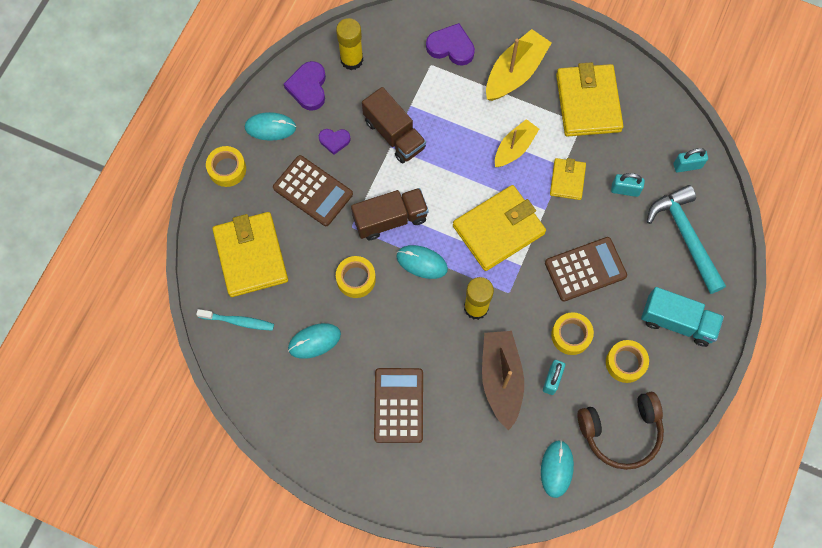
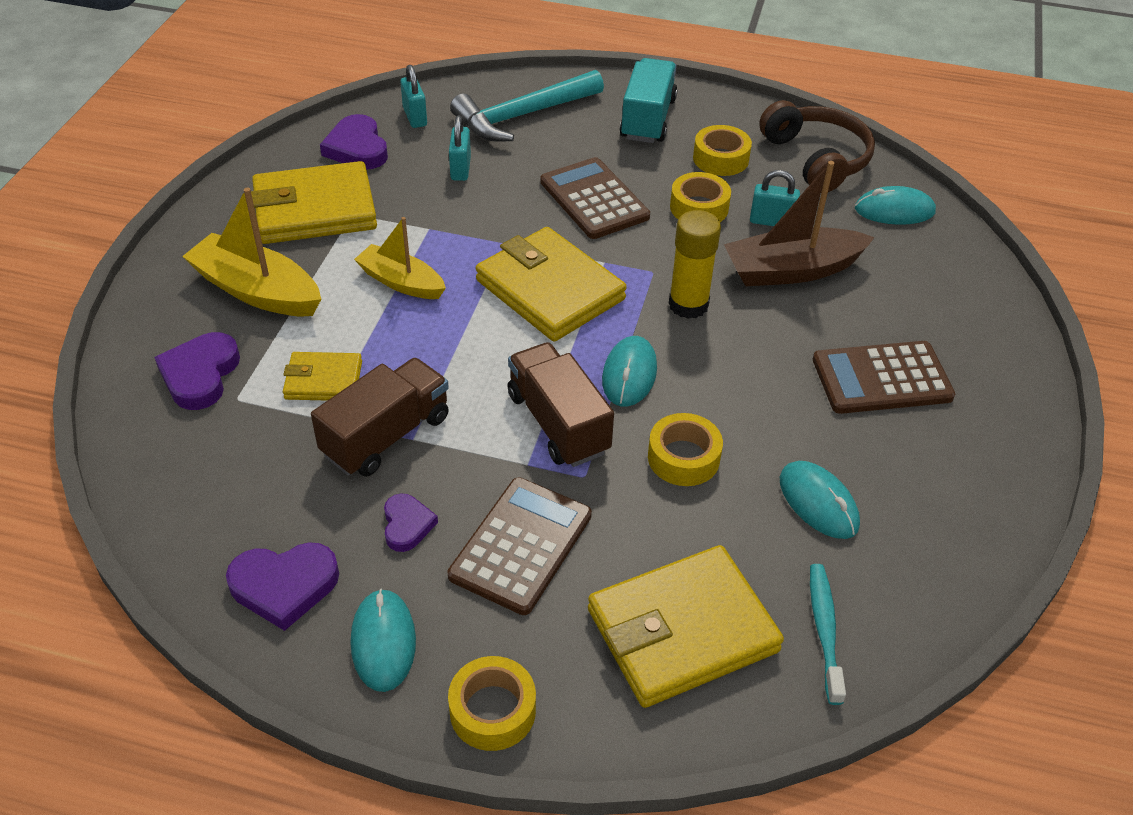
camera: 100 degrees left, 25 degrees down
(351, 60) = (219, 520): yellow glue stick -> none
(567, 180) = (452, 223): yellow wallet -> yellow wallet (323, 380)
(652, 128) = (357, 148): none -> purple heart

